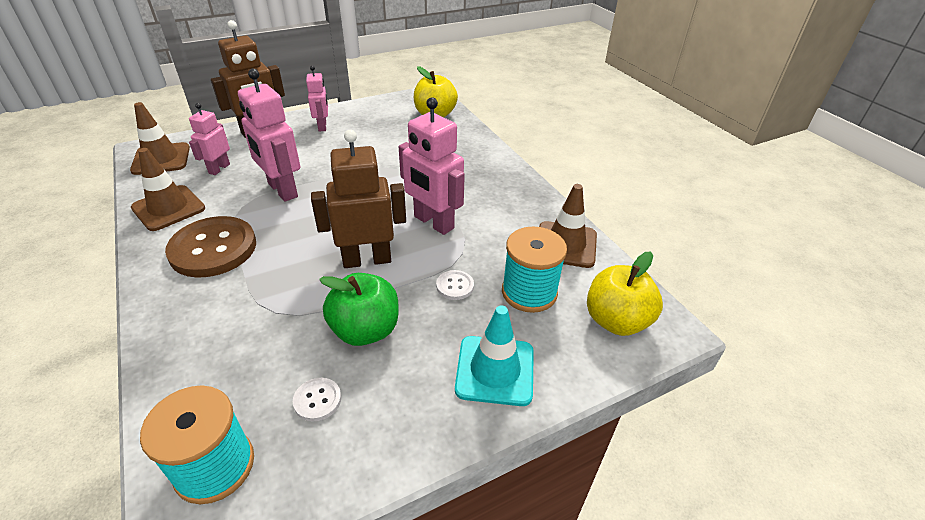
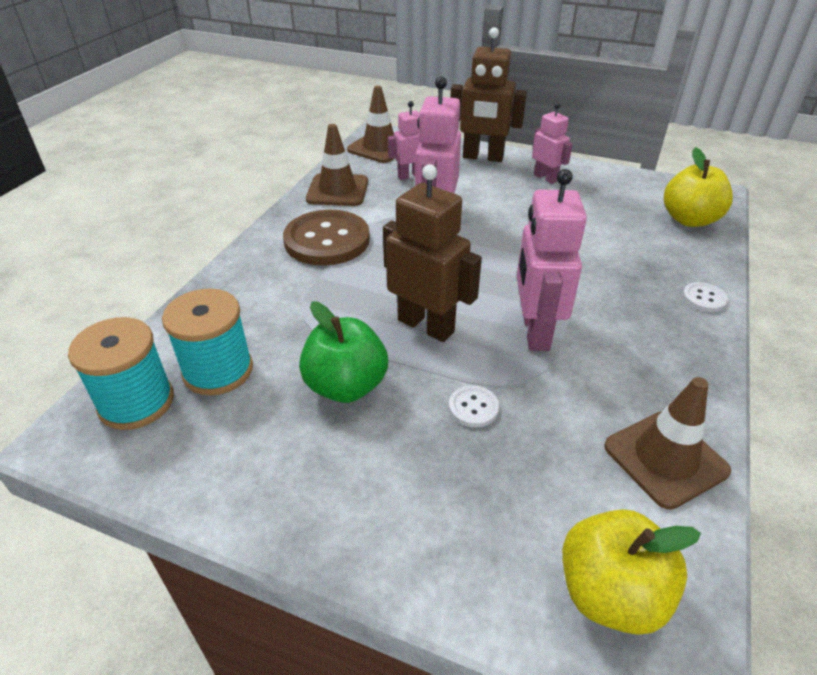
camera: 50 degrees right, 0 degrees up
(317, 400) = (244, 412): white button -> white button (704, 298)
(322, 126) = (545, 178): pink robot -> pink robot turned 75 degrees counterclockwise
(495, 370) = (403, 517): turquoise traffic cone -> none
(529, 292) = (543, 474): turquoise spool -> turquoise spool (218, 370)

